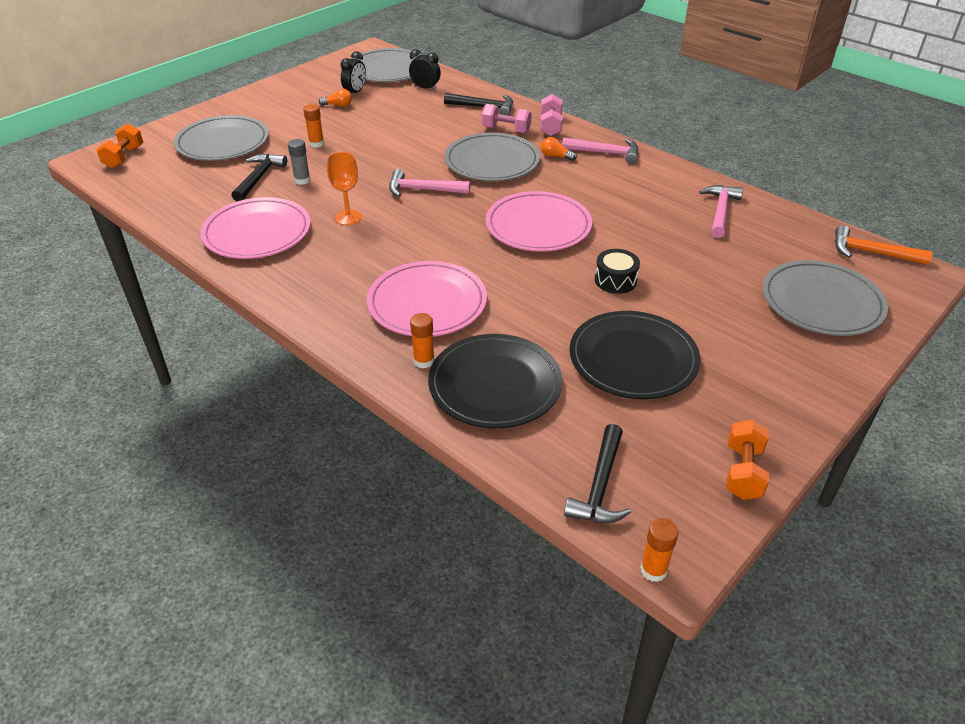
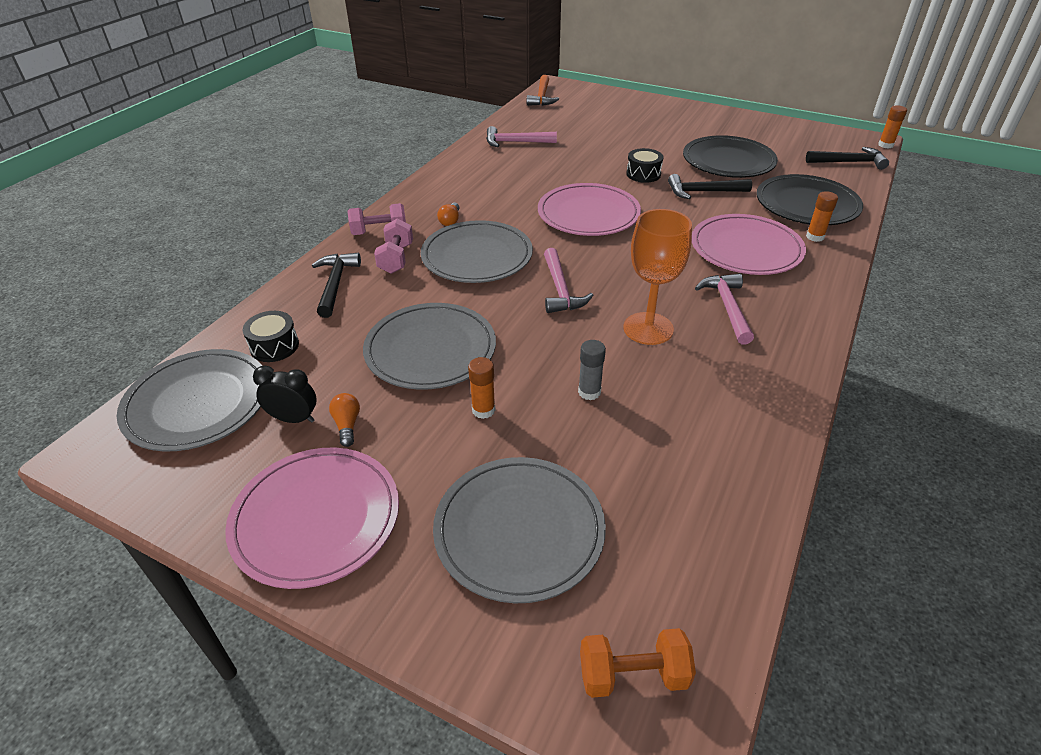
camera: 105 degrees left, 0 degrees up
(257, 233) = (727, 392): pink plate -> pink plate (316, 519)
(259, 178) = (605, 439): black hammer -> black hammer (703, 192)
(348, 217) = (648, 328): orange goblet -> orange goblet, size x1.51
(425, 88) = (274, 346): black clock -> black drum
(605, 153) = (433, 196): pink hammer -> pink hammer (727, 307)
(743, 472) = (790, 128): orange dumbbell -> none
(821, 302) = (612, 110): grey plate -> grey plate (430, 350)

